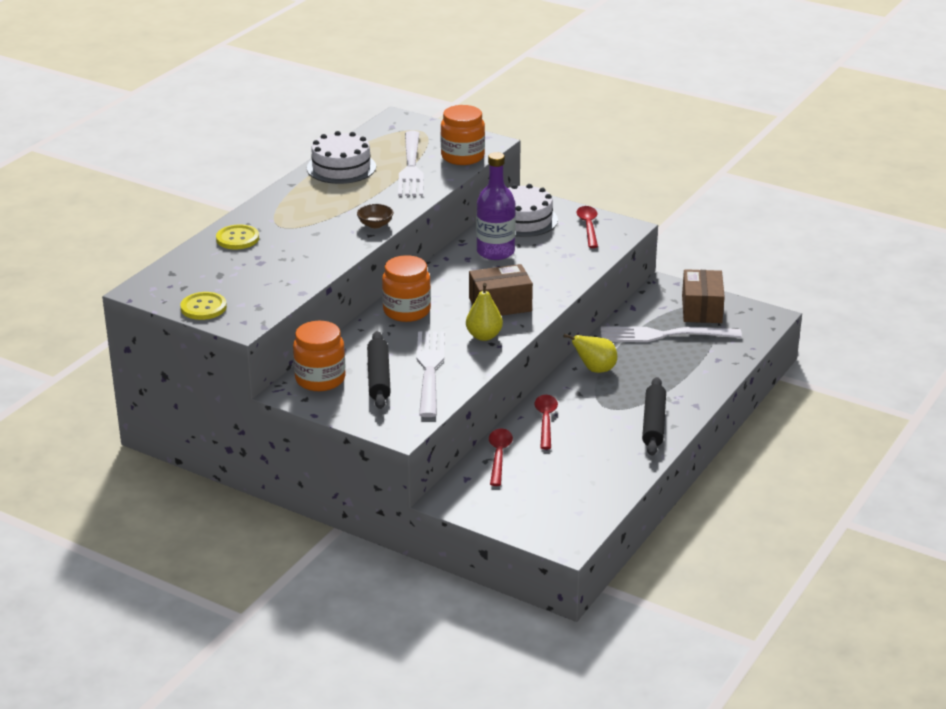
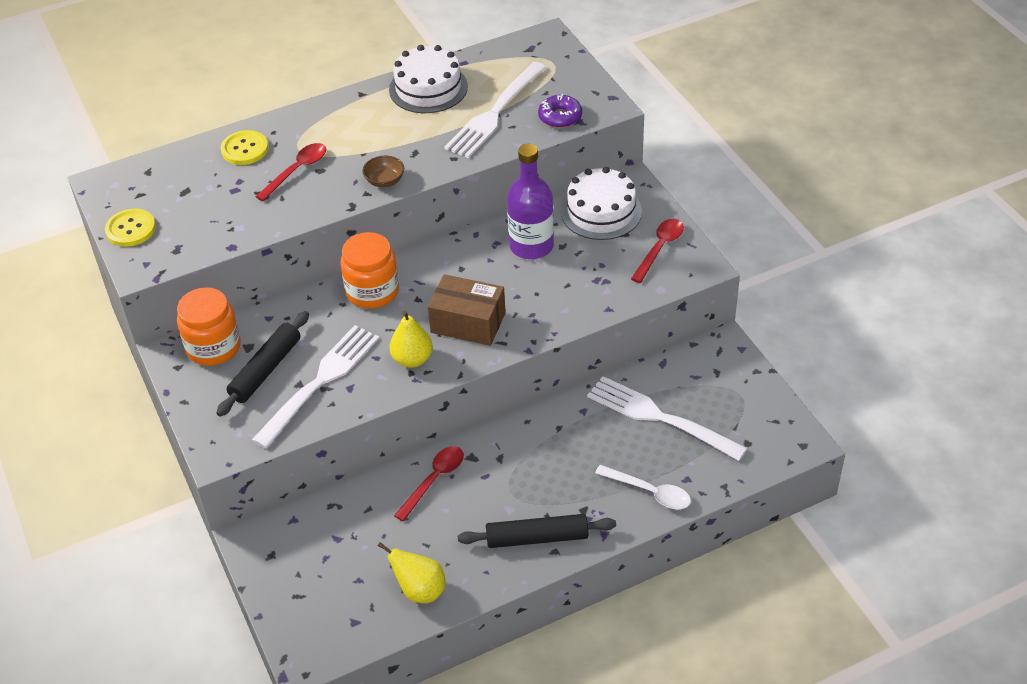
camera: 35 degrees right, 15 degrees up
(462, 157) = (560, 117): orange jar -> purple donut
(499, 456) = (348, 505): red spoon -> red spoon (297, 171)
(595, 370) = (545, 433): yellow pear -> yellow pear (420, 590)
(653, 423) = (537, 538): black rolling pin -> black rolling pin turned 45 degrees clockwise
(701, 374) = (650, 492): none -> white spoon
(702, 309) = (735, 398): brown box -> none

